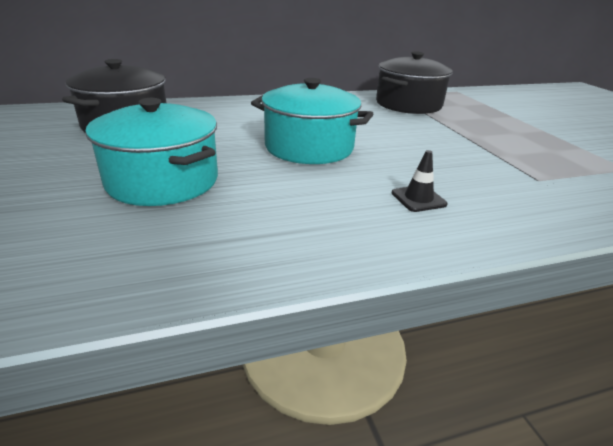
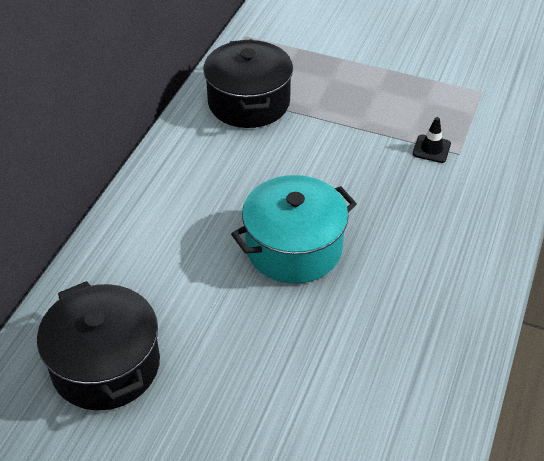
camera: 50 degrees left, 15 degrees up
(163, 181) = (286, 385): turquoise pot -> none
(418, 199) = (435, 242): black traffic cone -> black traffic cone (431, 149)

